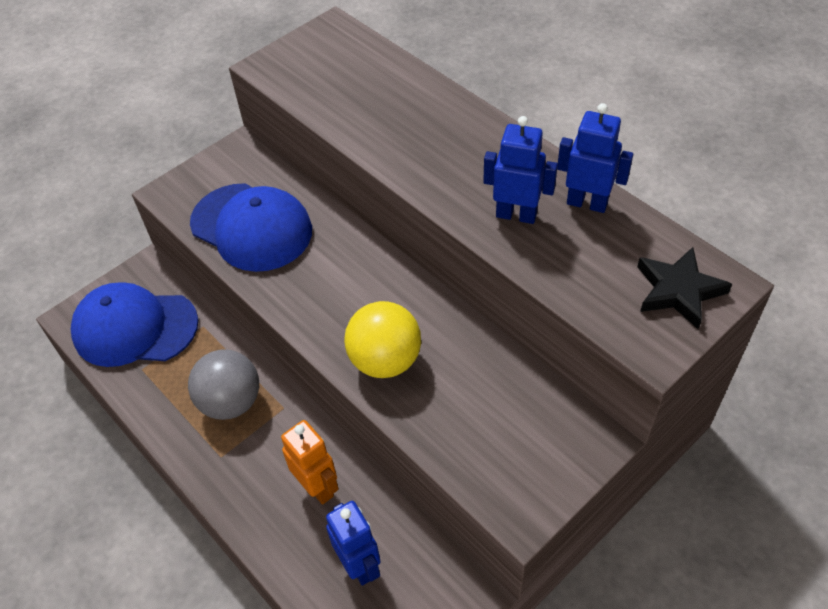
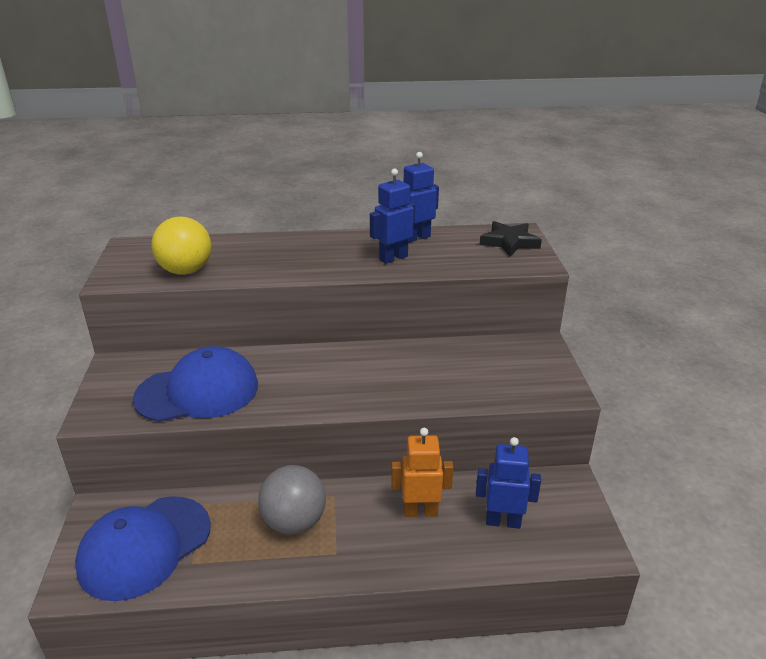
camera: 55 degrees left, 20 degrees down
(385, 360) = (396, 388): yellow ball -> yellow ball (186, 271)

